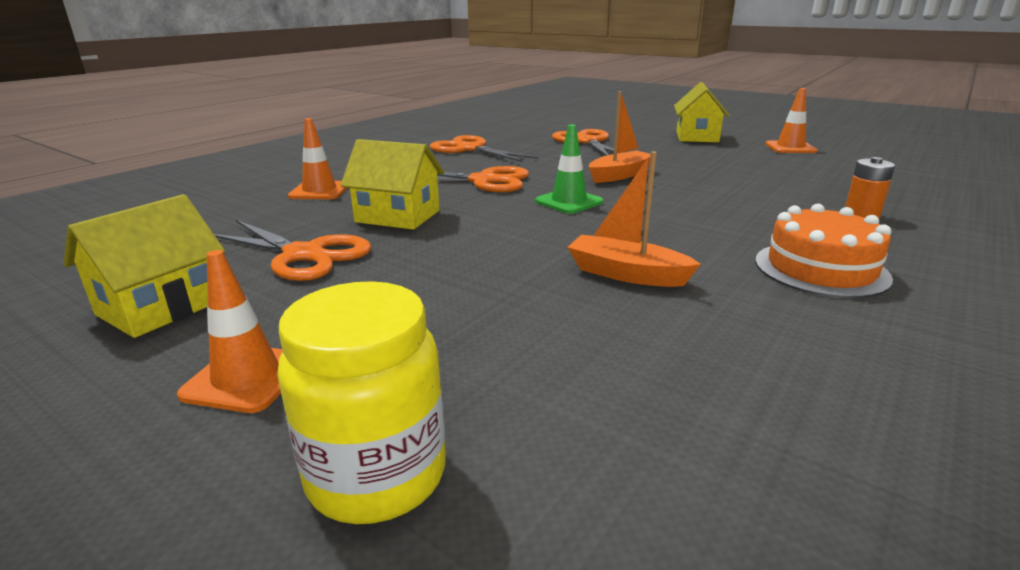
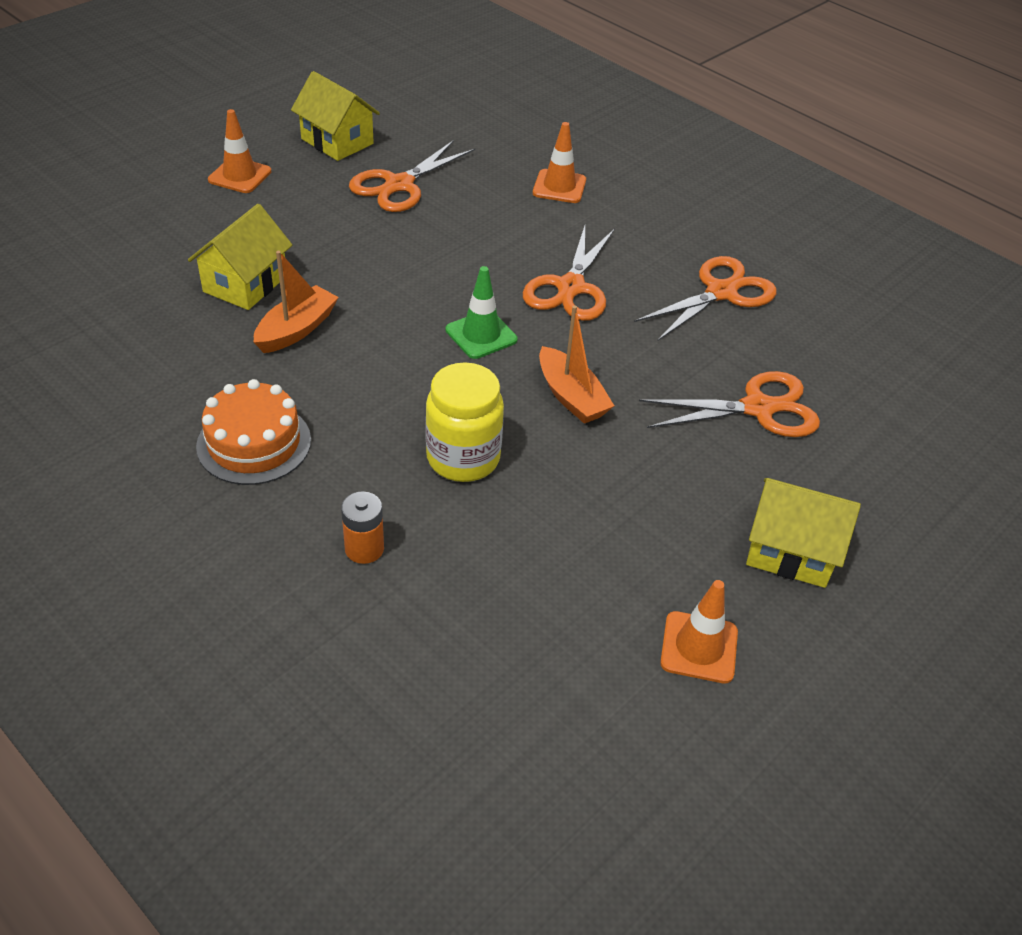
camera: 95 degrees right, 20 degrees up
(377, 475) = (143, 212): yellow jar -> yellow jar (463, 458)
(398, 216) = (471, 228): yellow house -> yellow house (245, 284)

